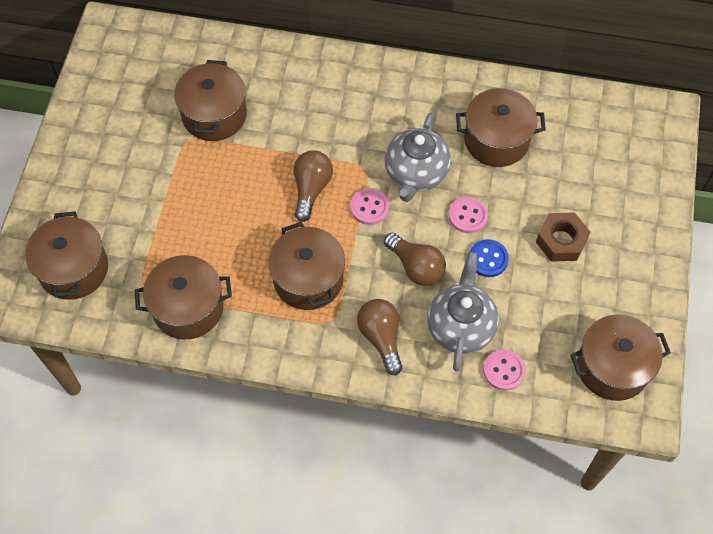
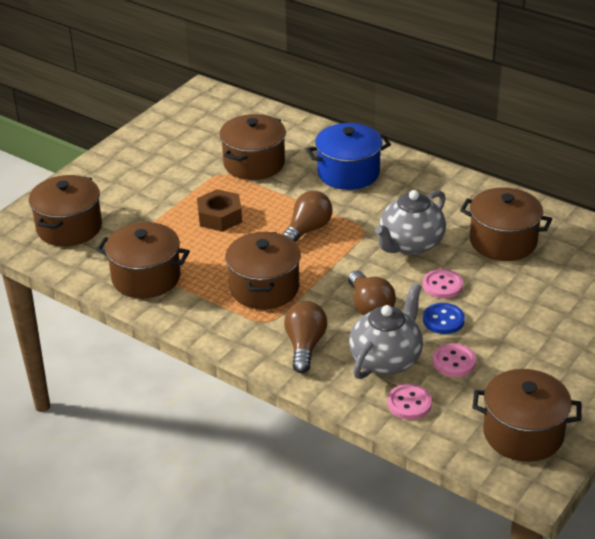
camera: 25 degrees right, 25 degrees down
(313, 97) = (348, 173): none -> blue pot
(369, 207) = (352, 256): pink button -> pink button (454, 362)
(561, 241) = (525, 327): brown nut -> brown nut (220, 217)

